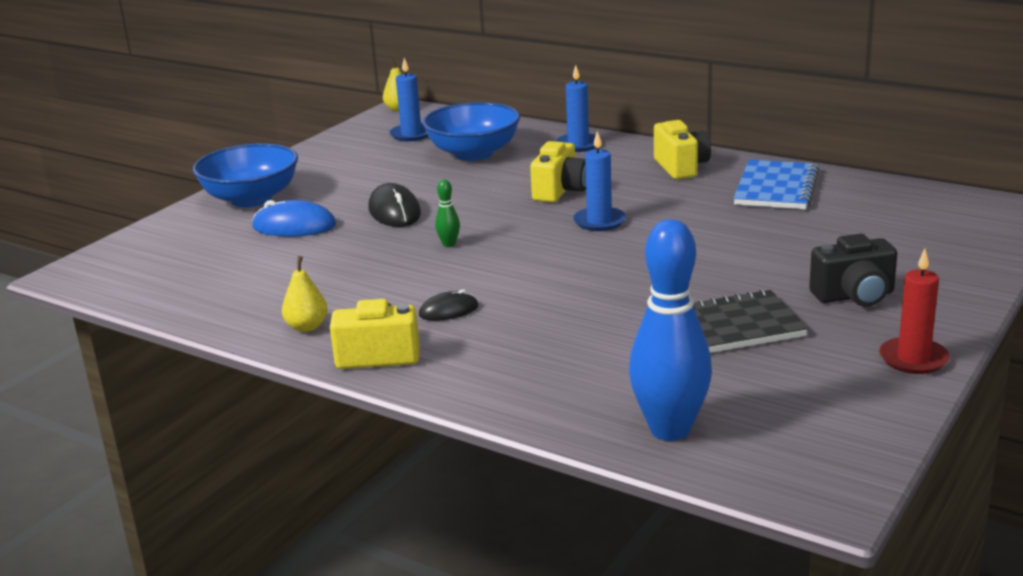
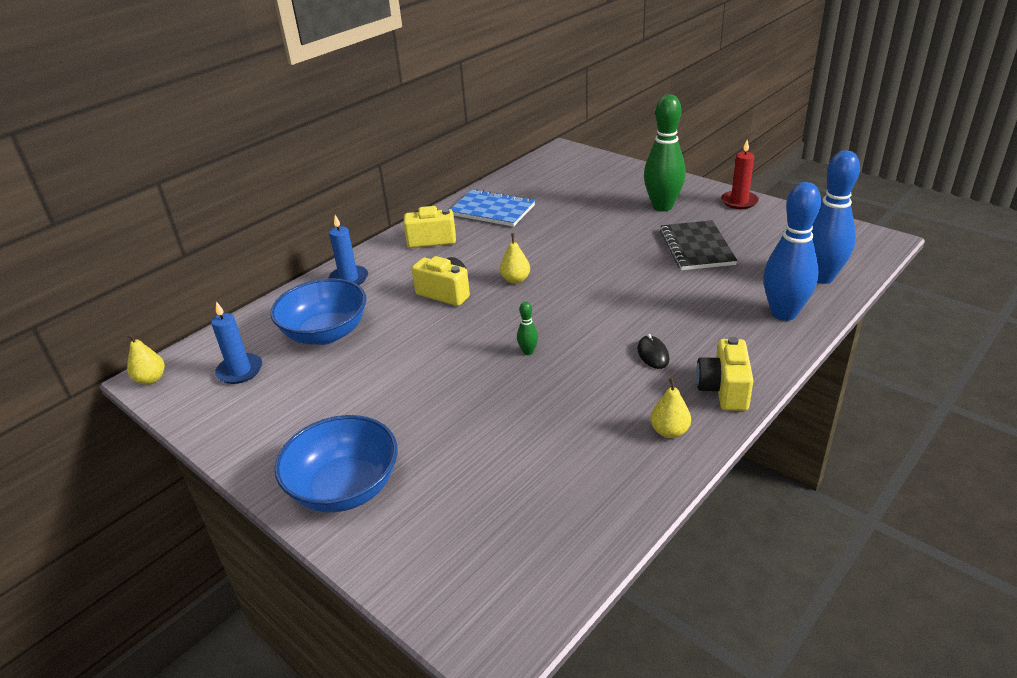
camera: 80 degrees left, 10 degrees up
(294, 226) = (442, 449): blue mouse -> none
(394, 211) = (439, 382): black mouse -> none
(555, 396) = (783, 313): none -> blue bowling pin
(599, 221) = (515, 280): blue candle -> yellow pear
(854, 296) = (662, 206): black camera -> green bowling pin

